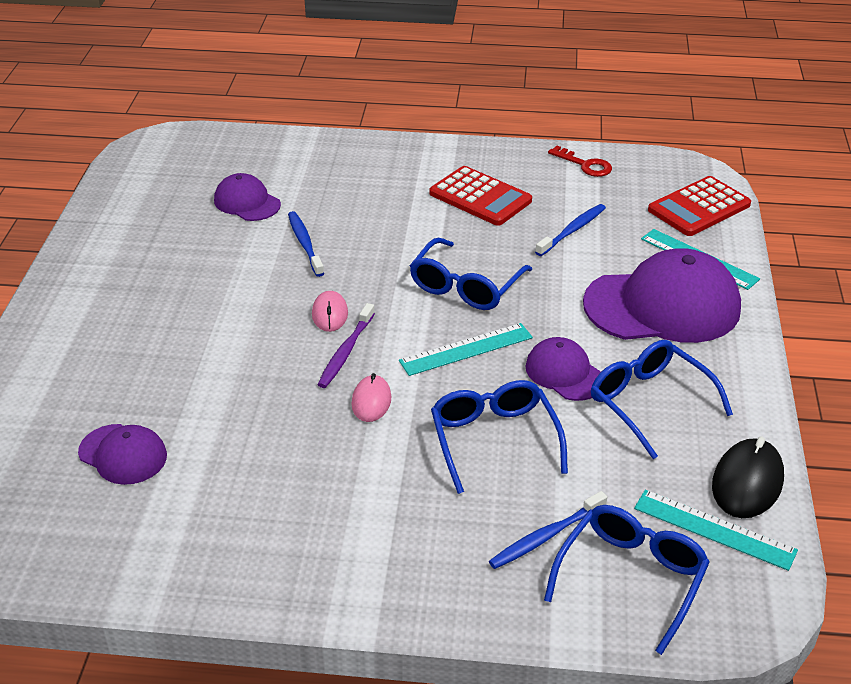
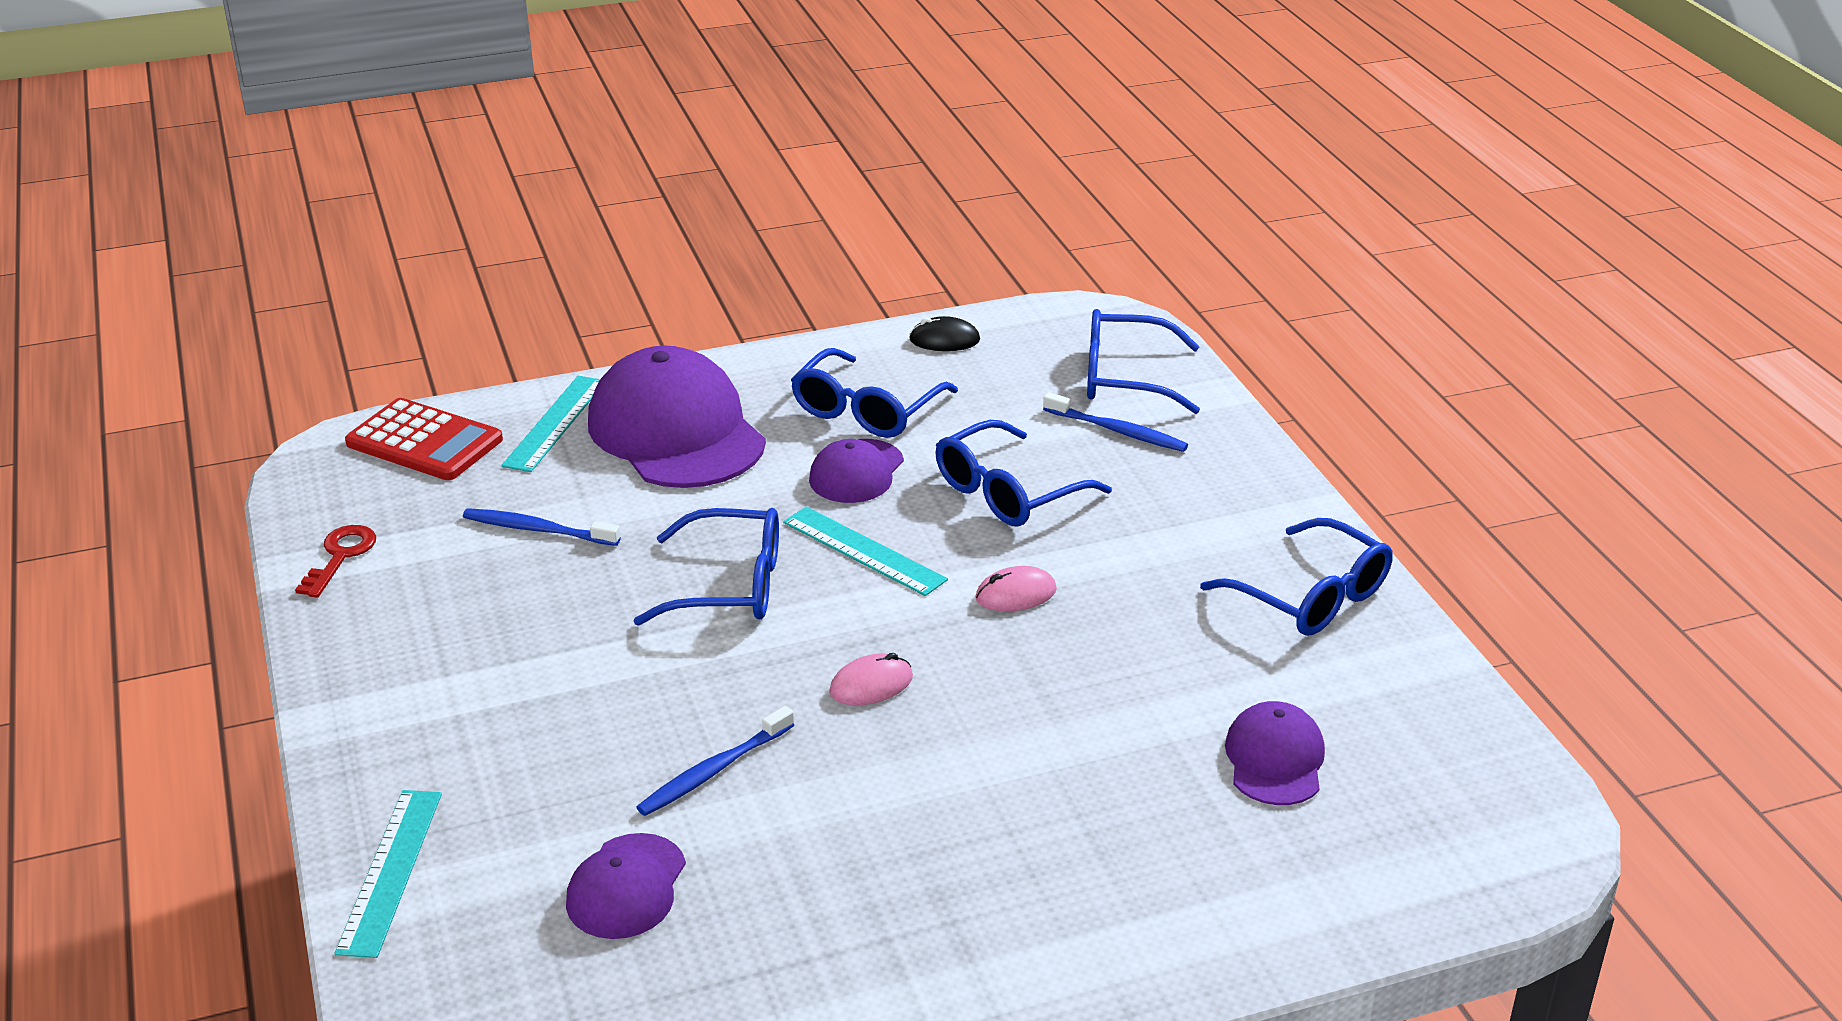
camera: 115 degrees left, 5 degrees down
(256, 553) = (1311, 597): none -> blue glasses
(345, 352) = (940, 644): purple toothbrush -> none
(480, 197) = (485, 632): red calculator -> none
(714, 529) = (1024, 347): turquoise ruler -> turquoise ruler (391, 871)
(747, 482) = (944, 340): black mouse -> black mouse, size x0.63

